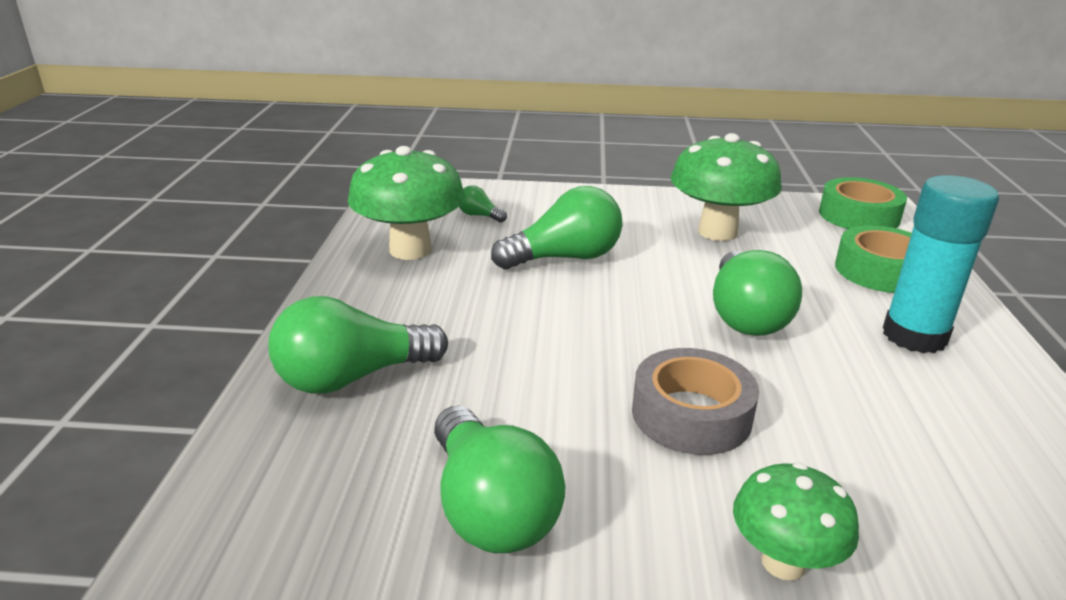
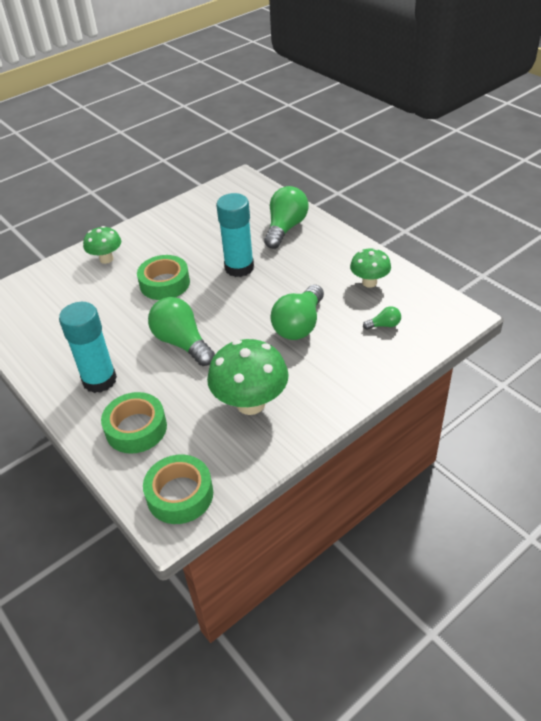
camera: 140 degrees right, 15 degrees up
(410, 250) = (369, 282): green mushroom -> green mushroom, size x0.60
(491, 509) = (193, 226): green light bulb -> none
(531, 362) = (239, 268): none -> turquoise glue stick
(691, 414) = (165, 283): grey tape -> green tape

